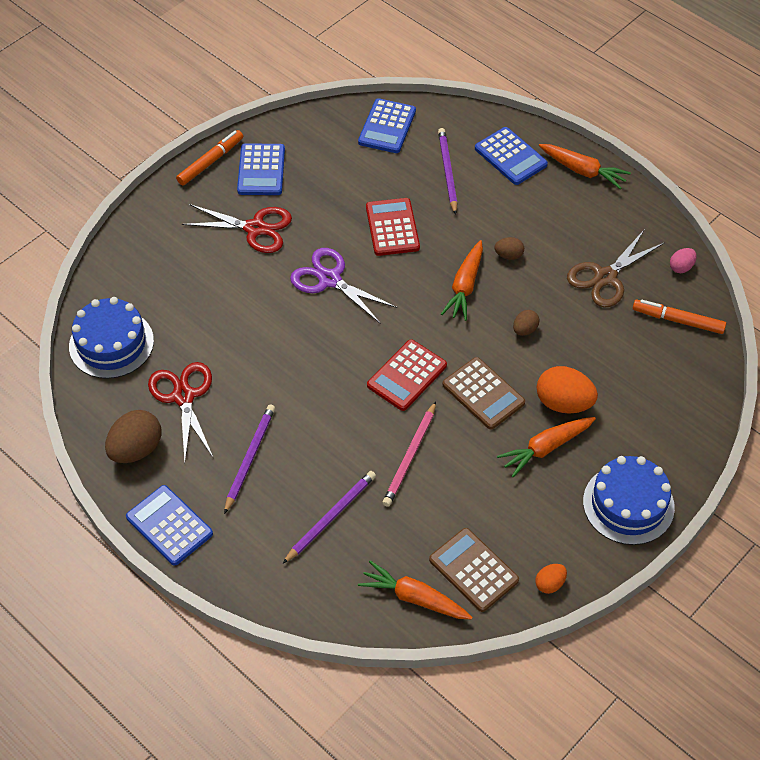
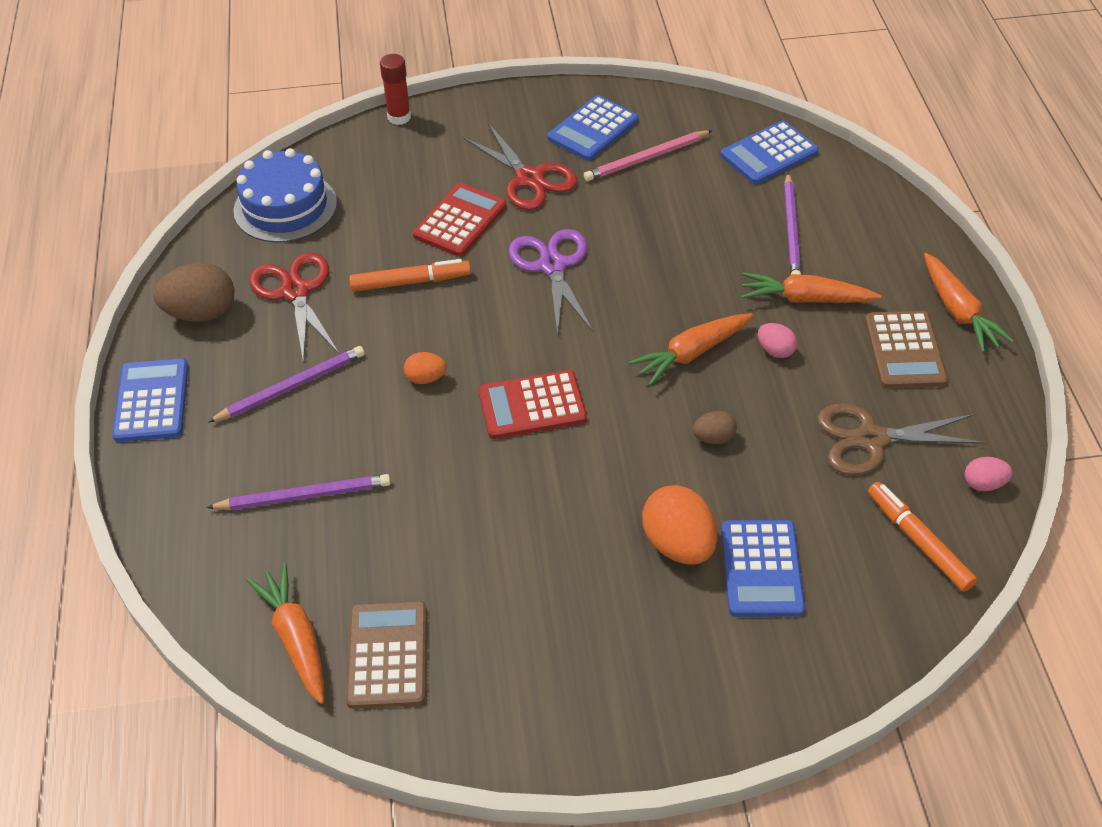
camera: 40 degrees right, 5 degrees down
(120, 234) = (399, 117): none -> red glue stick
(183, 396) = (295, 291): red scissors -> red scissors turned 45 degrees counterclockwise
(210, 162) = (551, 97): orange marker -> orange marker (410, 282)
(392, 227) = (672, 252): red calculator -> red calculator (460, 221)
(410, 456) = (448, 489): pink pencil -> pink pencil (646, 158)
(447, 172) = (791, 230): purple pencil -> purple pencil turned 150 degrees clockwise
(483, 394) = (595, 476): brown calculator -> brown calculator (904, 351)
(508, 255) = (775, 350): brown egg -> pink egg
(510, 157) = (882, 252): blue calculator -> blue calculator (762, 569)
(546, 448) = (606, 579): orange carrot -> orange carrot (805, 299)
(549, 584) = (454, 733): orange egg -> orange egg (426, 378)
(628, 504) = (640, 710): blue cake -> none

